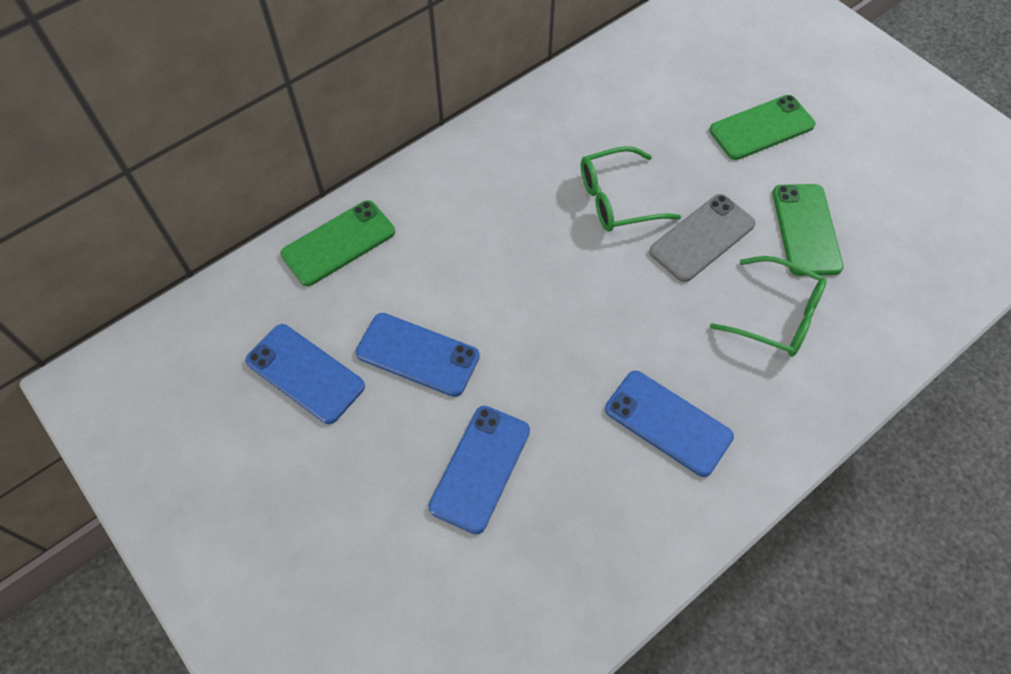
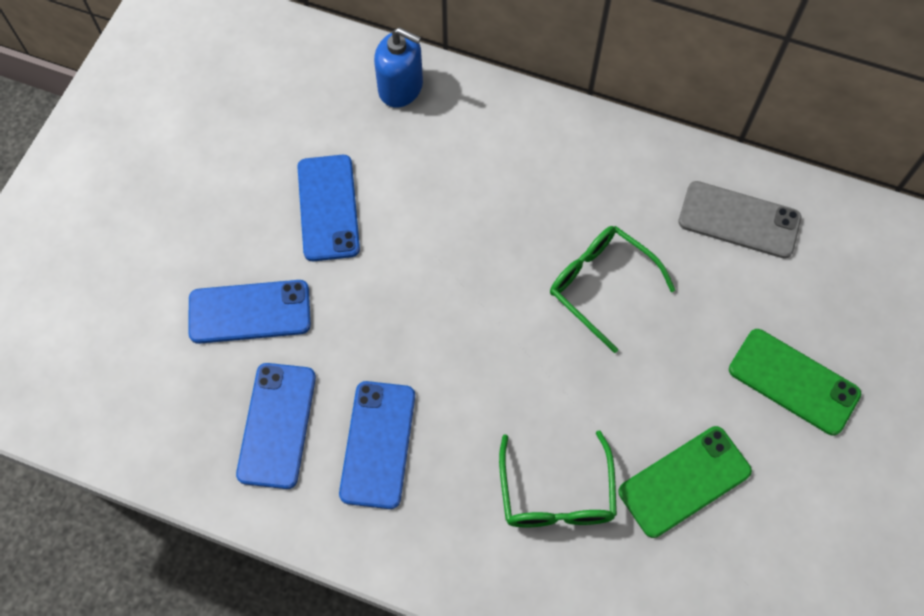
camera: 60 degrees right, 5 degrees up
(305, 373) = (263, 136): blue phone -> blue phone (277, 425)
(338, 243) = (401, 87): green phone -> blue soap dispenser
(702, 238) = (606, 384): grey phone -> grey phone (739, 220)

